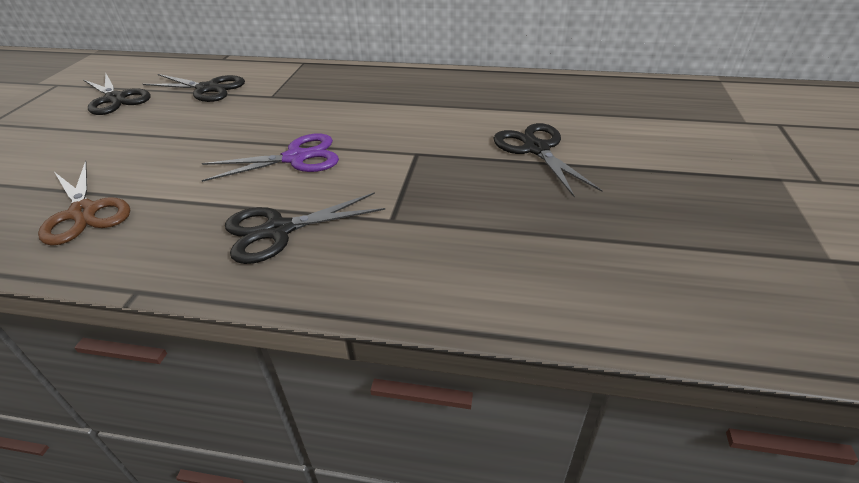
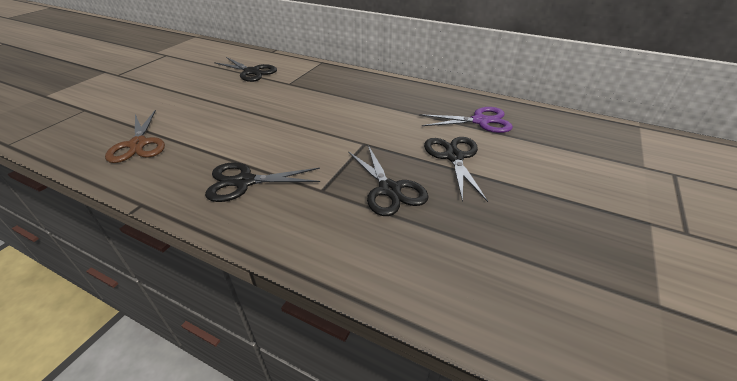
camera: 15 degrees right, 0 degrees up
(116, 99) = (194, 70): black scissors -> black scissors (390, 190)
(296, 158) = (282, 131): purple scissors -> purple scissors (480, 121)

